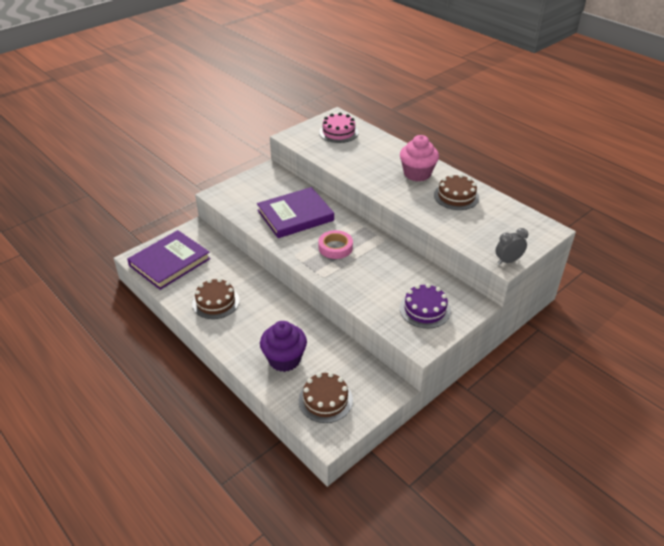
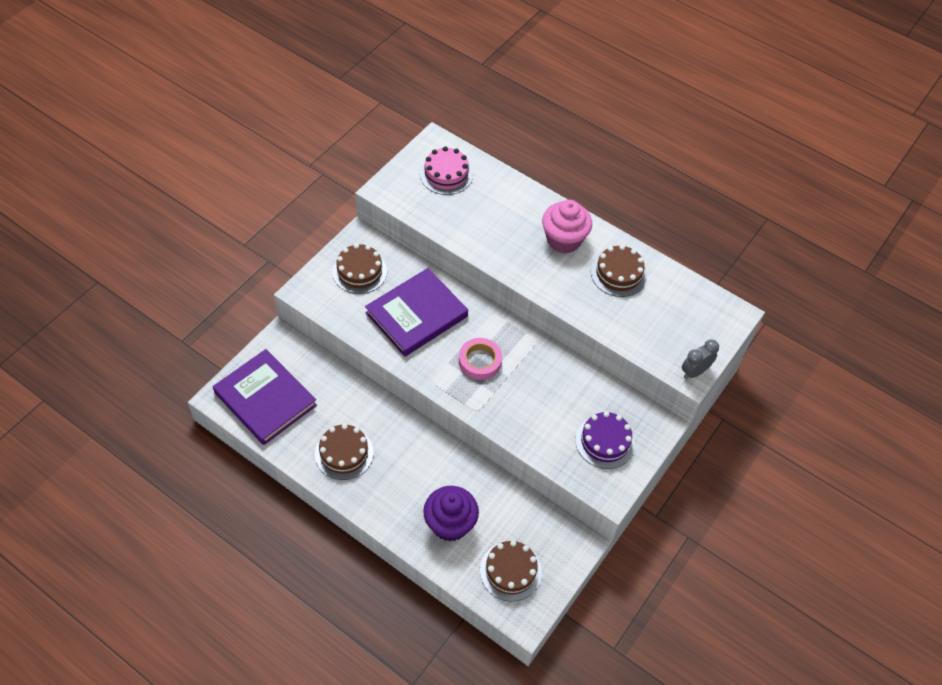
camera: 15 degrees left, 15 degrees up
(170, 262) = (265, 399): purple book -> purple book turned 75 degrees counterclockwise
(261, 188) = (359, 271): none -> brown cake

